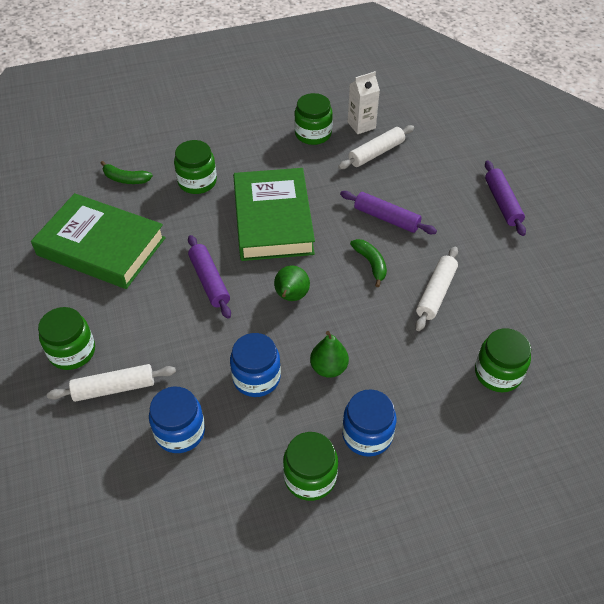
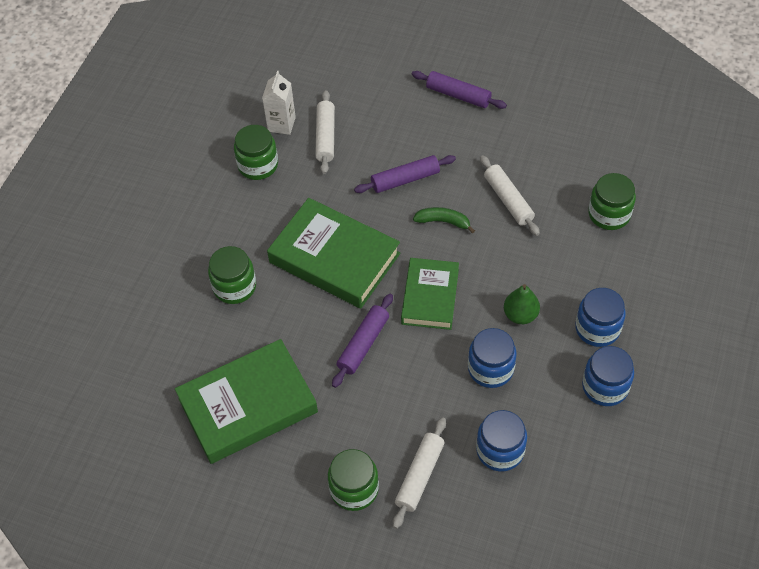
camera: 50 degrees left, 5 degrees up
(125, 179) = (176, 341): green banana -> none
(209, 281) = (363, 344): purple rolling pin -> purple rolling pin turned 75 degrees counterclockwise
(291, 297) = (430, 297): green pear -> green book
(310, 477) = (605, 386): green jar -> blue jar

